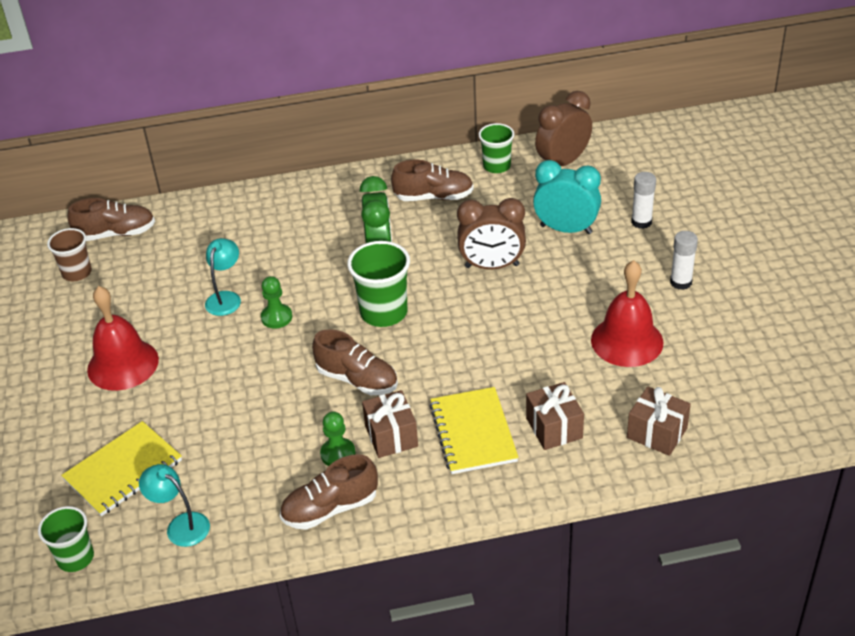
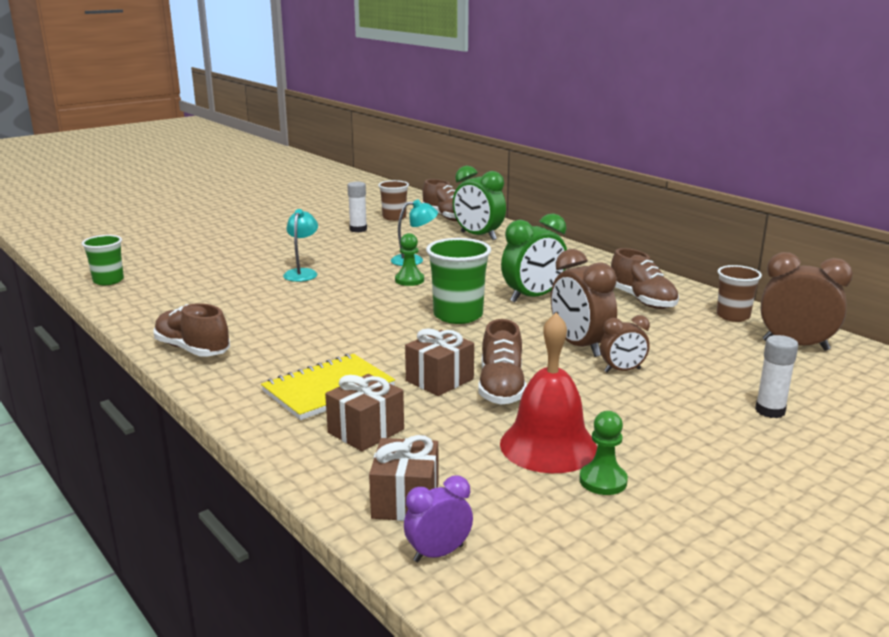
camera: 60 degrees right, 20 degrees down
(123, 364) = (312, 249): red bell -> none
(123, 470) = (202, 274): yellow notebook -> none
(181, 525) = (152, 303): turquoise lamp -> turquoise lamp (302, 273)
(197, 232) = (478, 236): none -> green clock
(338, 454) = (261, 337): green pawn -> green pawn (603, 481)
(357, 379) = (360, 324): brown shoe -> brown shoe (501, 388)
(391, 436) = (298, 354): brown gift -> brown gift (439, 380)
(496, 166) = (733, 316): green cup -> brown cup
(545, 261) = (622, 370): none -> brown clock
(566, 229) = (689, 370): turquoise clock -> none
(680, 282) = (697, 460): white glue stick -> white glue stick (358, 229)
(720, 435) = (438, 553): none -> purple clock

